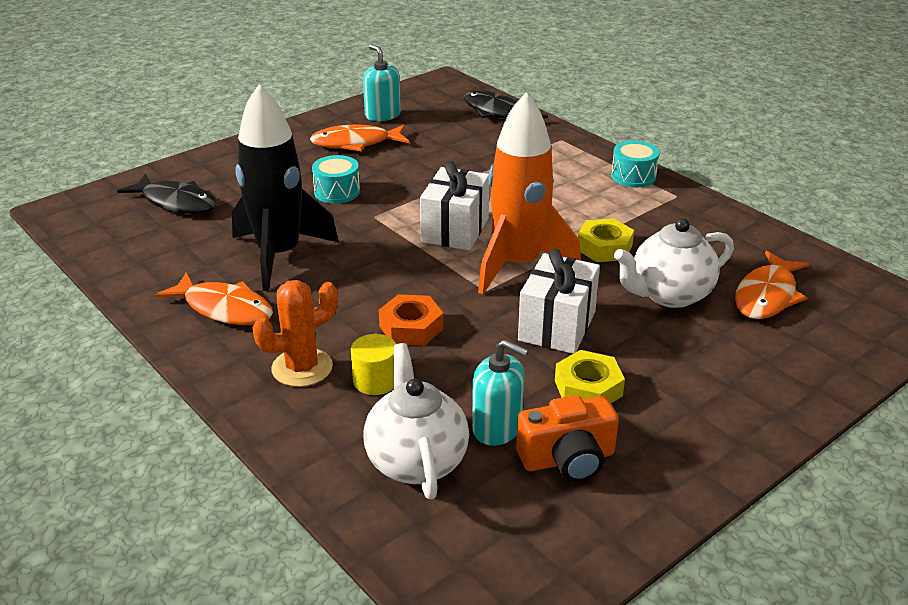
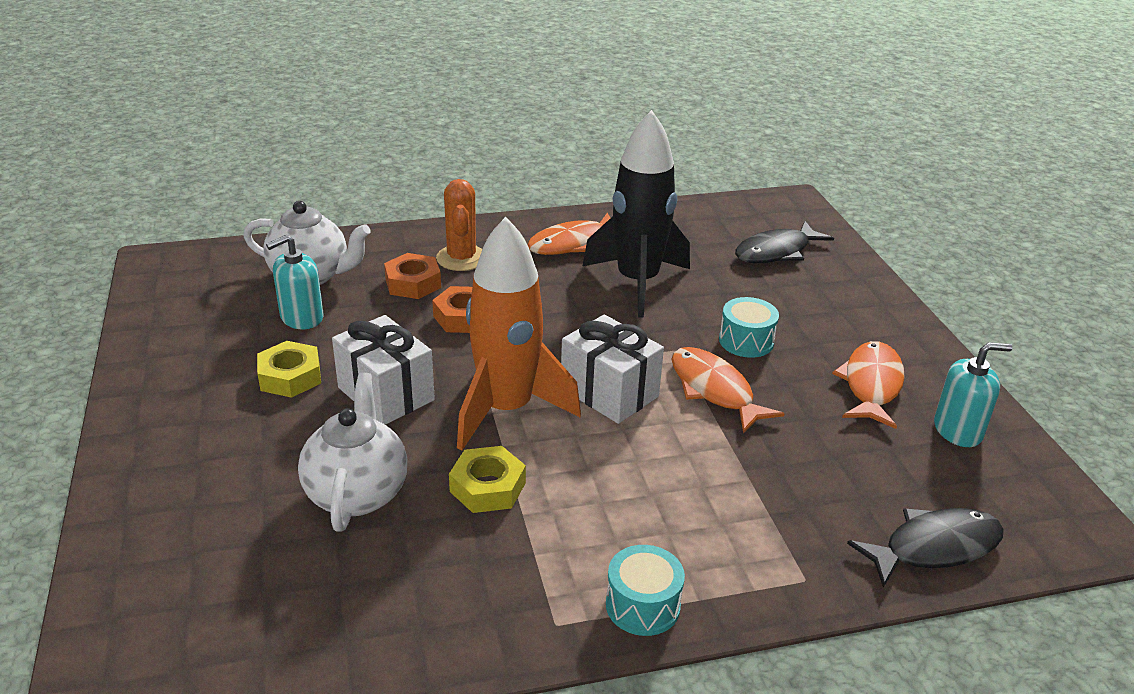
camera: 115 degrees right, 0 degrees up
(375, 381) = (413, 283): yellow cylinder -> orange nut
(568, 459) = (233, 335): orange camera -> none
(767, 296) = (277, 574): orange fish -> orange fish (714, 390)

